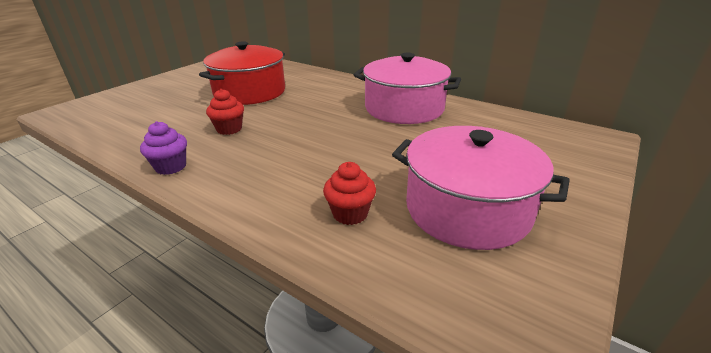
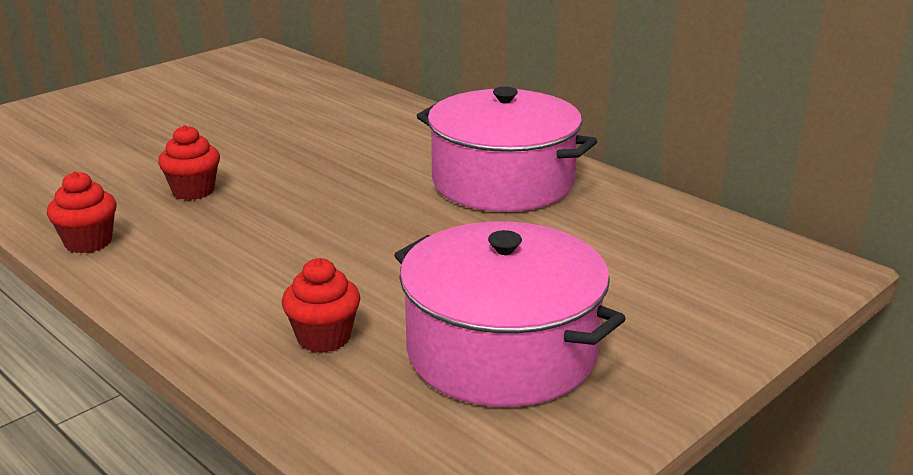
camera: 10 degrees right, 5 degrees down
(171, 167) = (88, 242): purple cupcake -> red cupcake
(250, 92) = (249, 127): red pot -> none

